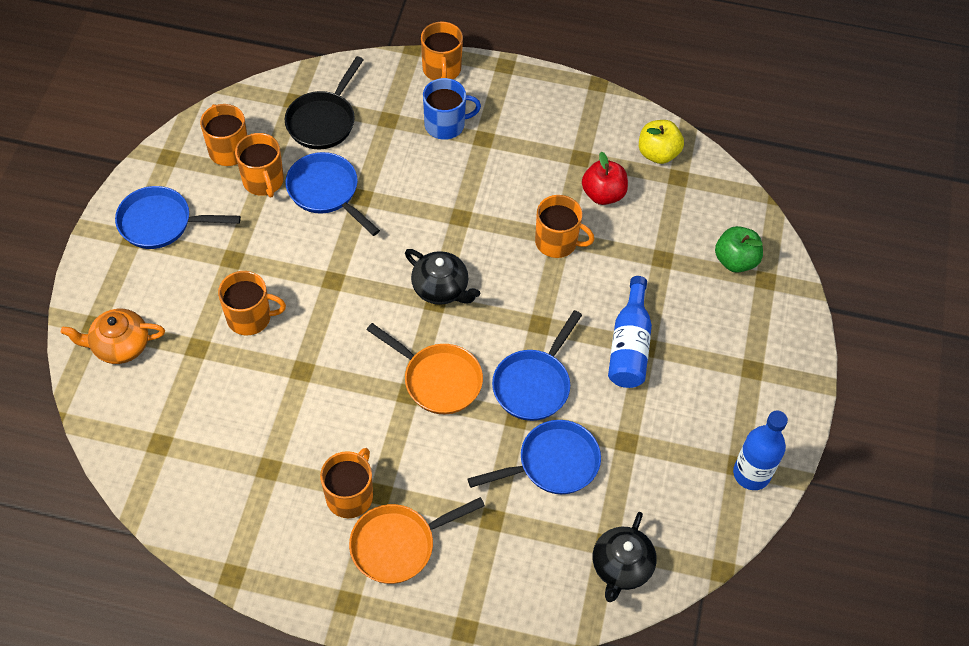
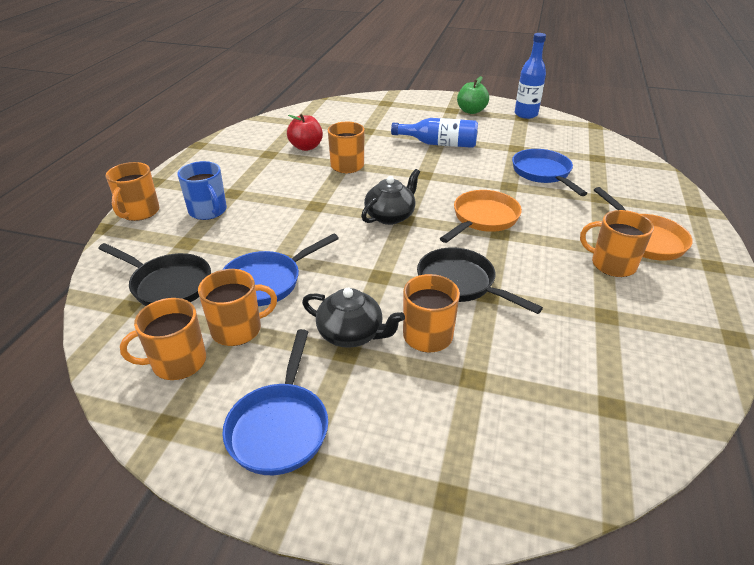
camera: 85 degrees left, 20 degrees down
(120, 345) = (481, 460): orange teapot -> none
(320, 348) = (460, 283): none -> black pan
(442, 69) = (139, 212): orange mug -> orange mug turned 105 degrees clockwise
(445, 125) = (208, 211): blue mug -> blue mug turned 150 degrees clockwise
(534, 384) = (478, 178): blue pan -> none
(621, 567) = (610, 154): black teapot -> black teapot (351, 334)
(658, 153) = (274, 127): yellow apple -> none
(735, 260) = (370, 110): green apple -> green apple (471, 111)

